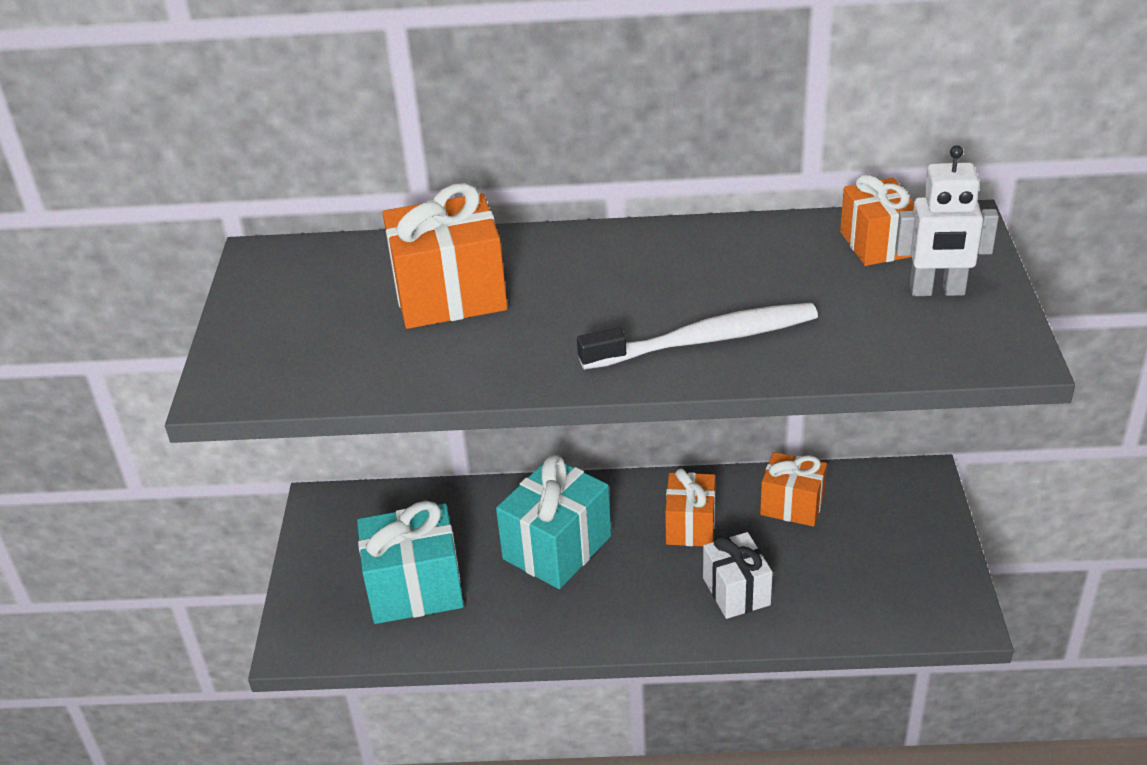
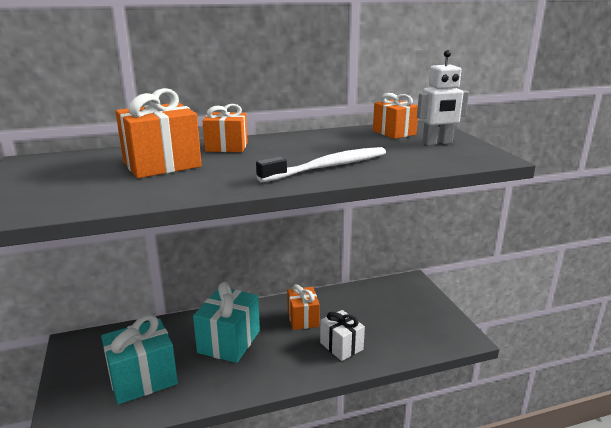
camera: 20 degrees left, 15 degrees down
(792, 505) = (353, 301): orange gift -> orange gift (226, 147)

